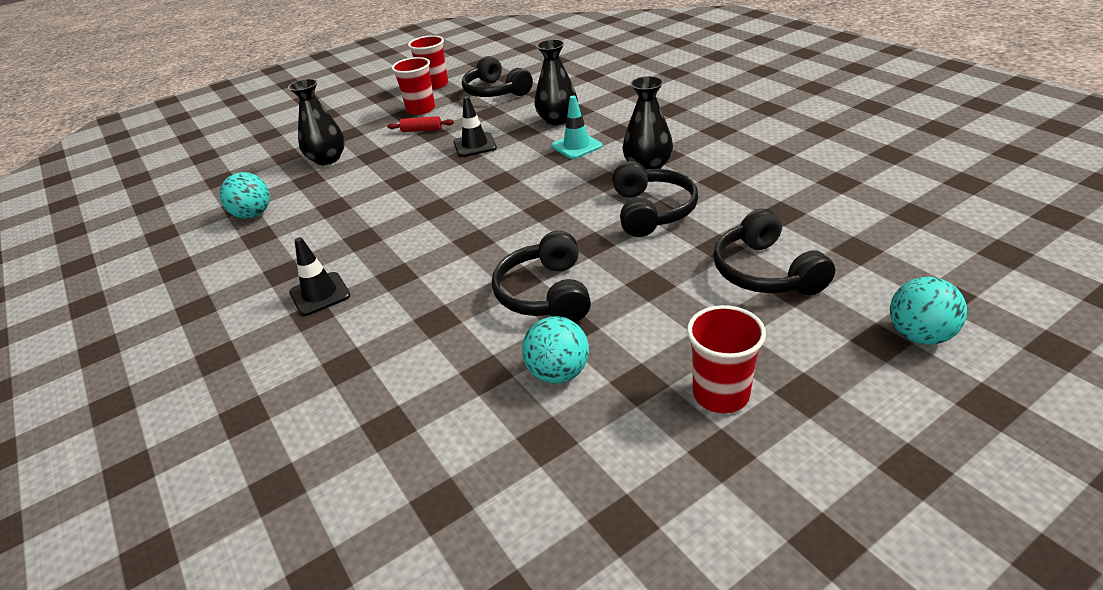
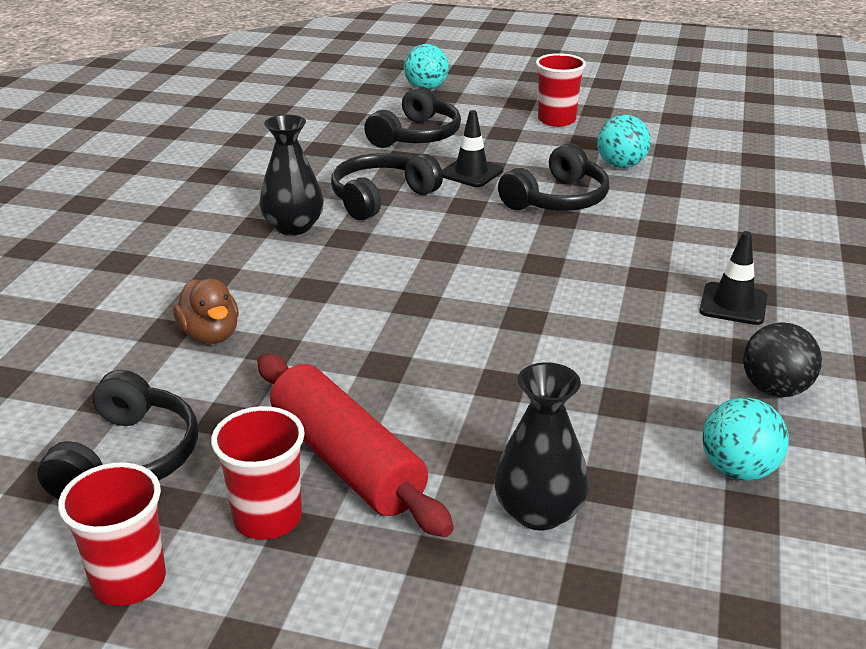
camera: 135 degrees left, 5 degrees down
(256, 258) = (775, 389): none -> black ball
(421, 130) = (347, 460): red rolling pin -> red rolling pin, size x2.34
(475, 145) = (349, 371): black traffic cone -> black traffic cone (471, 173)
(557, 120) = (210, 335): black vase -> brown duck
(576, 146) = (282, 287): turquoise traffic cone -> none

